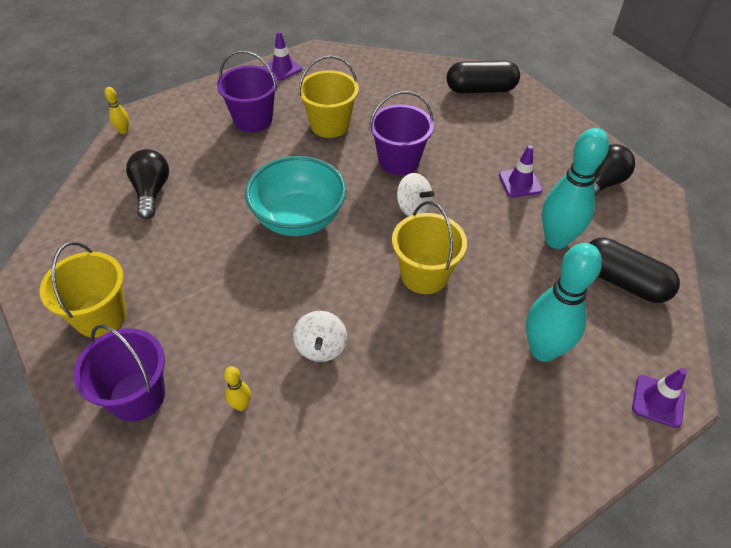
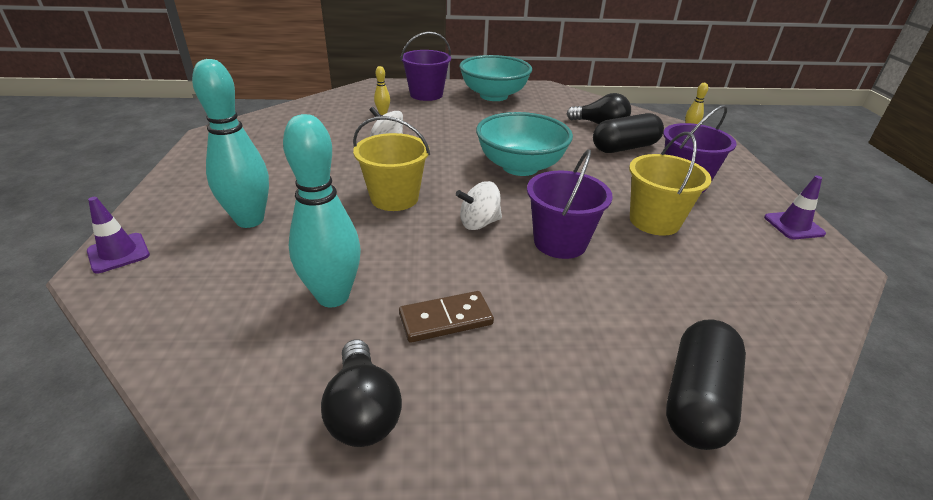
camera: 120 degrees right, 15 degrees down
(100, 316) = (493, 96): yellow bucket -> turquoise bowl
(520, 183) = (445, 319): purple traffic cone -> brown domino
(623, 282) = (223, 314): black capsule -> black capsule (624, 147)

